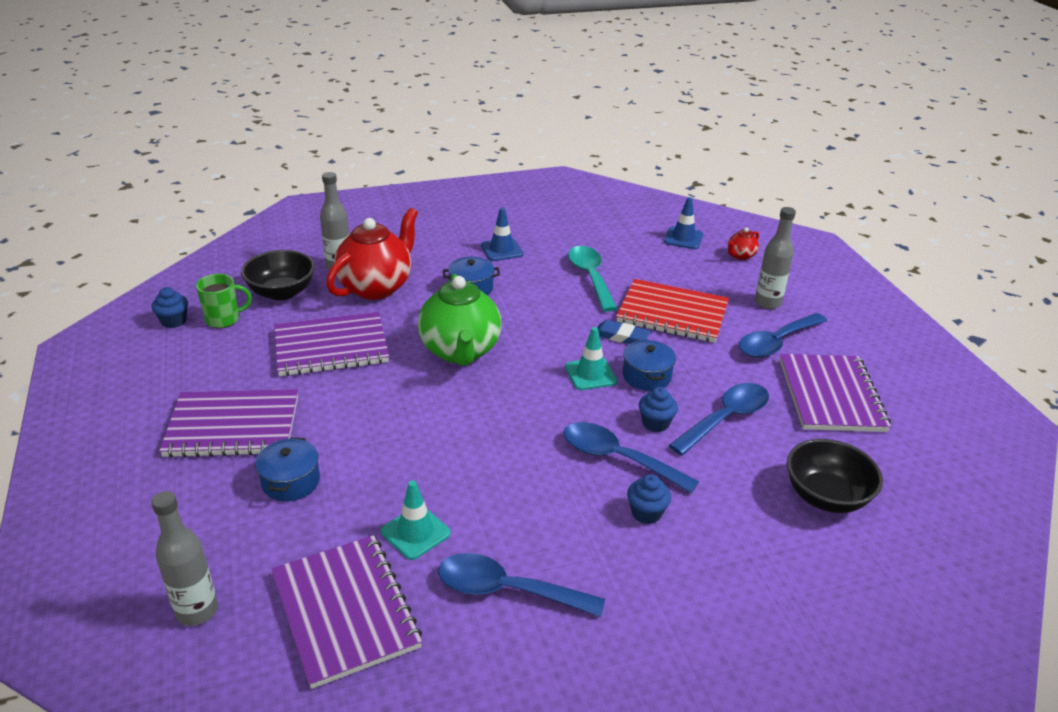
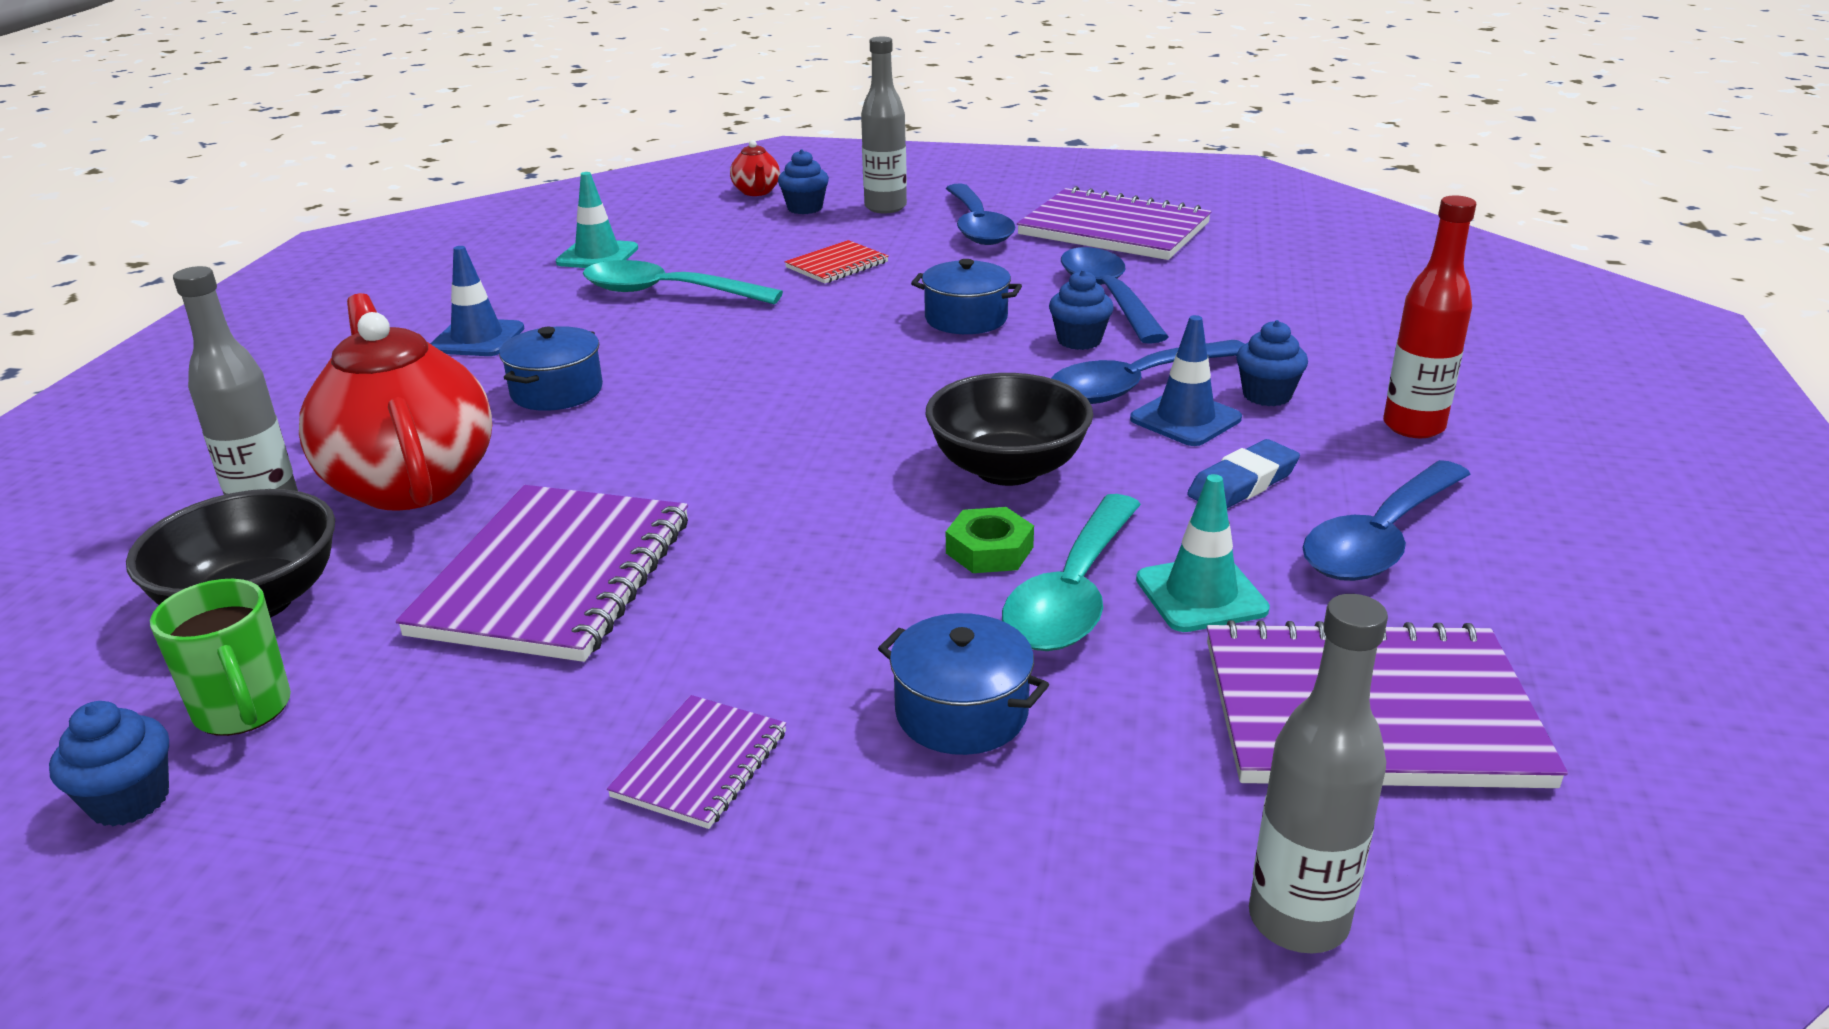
camera: 60 degrees left, 5 degrees down
(224, 319) = (243, 710): green mug -> green mug turned 135 degrees clockwise
(233, 426) = (701, 764): purple notebook -> purple notebook, size x0.50
(393, 490) = (1073, 594): none -> turquoise spoon
(415, 454) = (989, 550): none -> green nut
(460, 351) = (736, 443): green teapot -> none
(590, 374) = (919, 354): turquoise traffic cone -> turquoise traffic cone (597, 255)
(621, 336) = (850, 311): blue eraser -> blue eraser (1242, 483)
(654, 585) = (1413, 426): none -> red bottle
(672, 314) = (837, 265): red notebook -> red notebook, size x0.50
(683, 238) = (660, 210): blue traffic cone -> blue traffic cone (1185, 419)
(736, 278) = (805, 208): none -> blue cupcake
(826, 497) = (1301, 285): black bowl -> black bowl (1007, 469)

